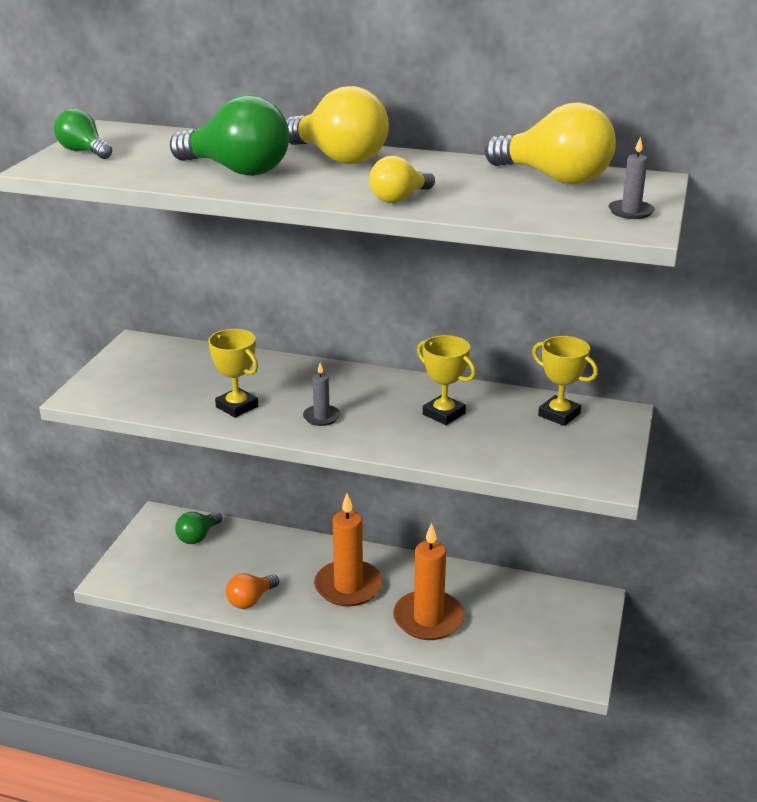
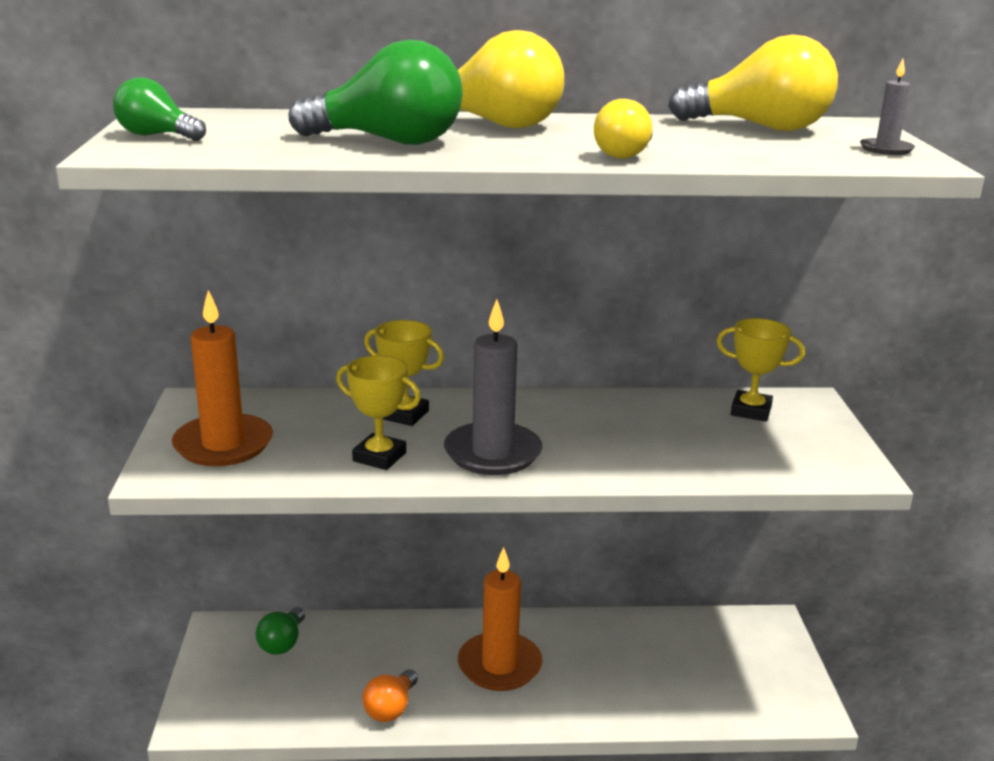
camera: 20 degrees left, 5 degrees down
(321, 417) = (492, 453): grey candle -> grey candle, size x2.08
(428, 618) = (612, 683): orange candle -> orange candle (223, 445)
(443, 414) = (629, 428): yellow trophy -> yellow trophy (404, 415)

